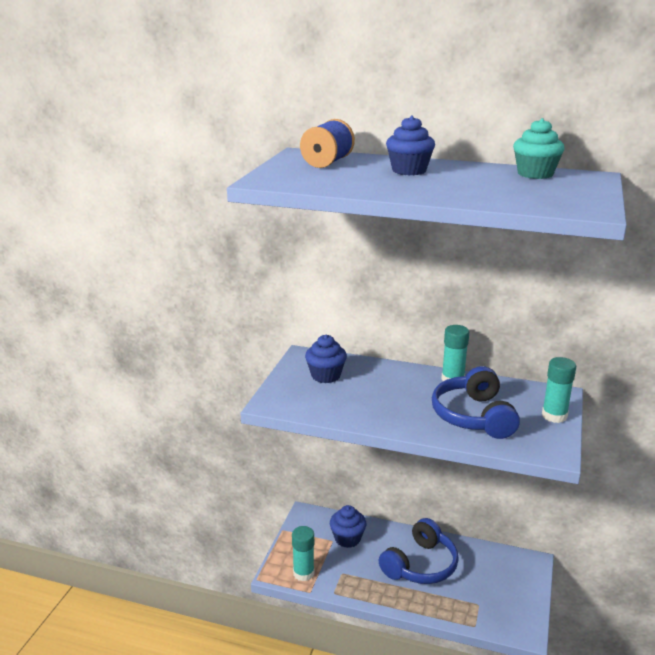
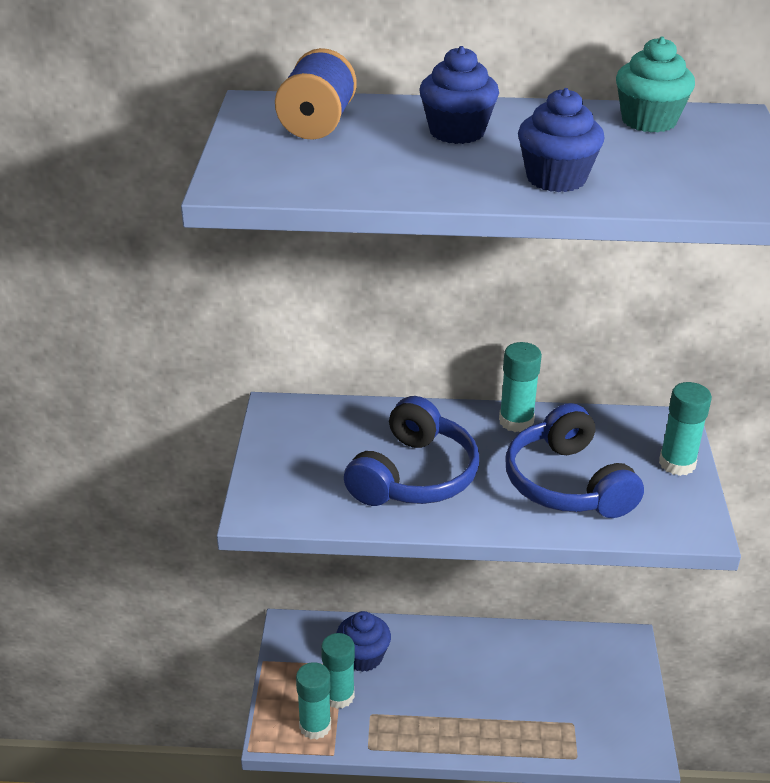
camera: 15 degrees left, 10 degrees up
(324, 558) = (339, 696): none -> turquoise glue stick
(326, 376) = (326, 444): blue cupcake -> blue cupcake (556, 179)
(420, 565) = (478, 678): blue headphones -> blue headphones (414, 475)

